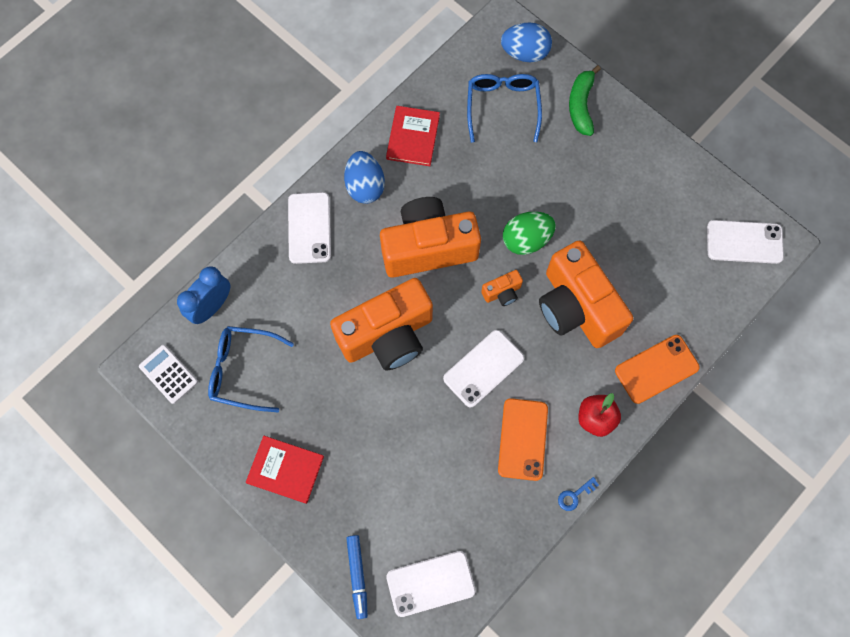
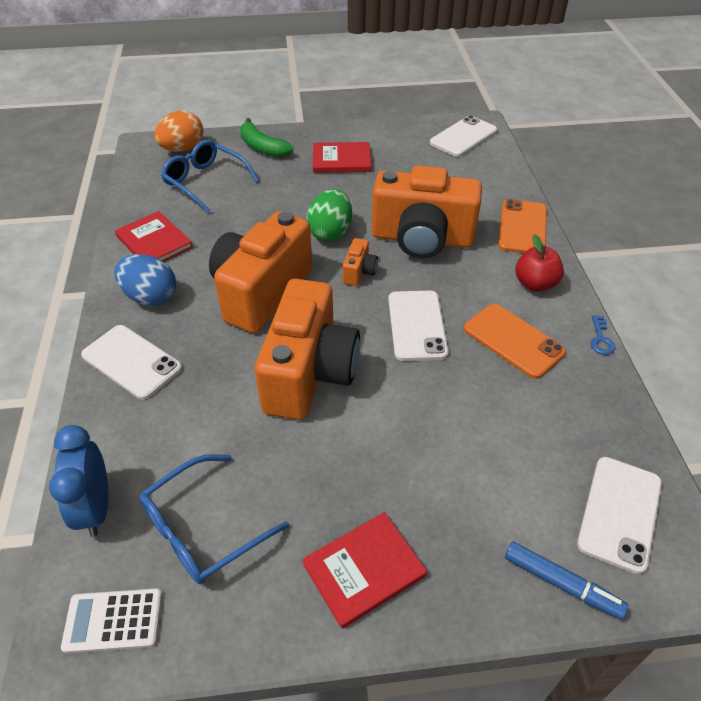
camera: 50 degrees left, 25 degrees down
(525, 53) = (182, 149): blue egg -> orange egg
(620, 176) = (341, 160): none -> red book

